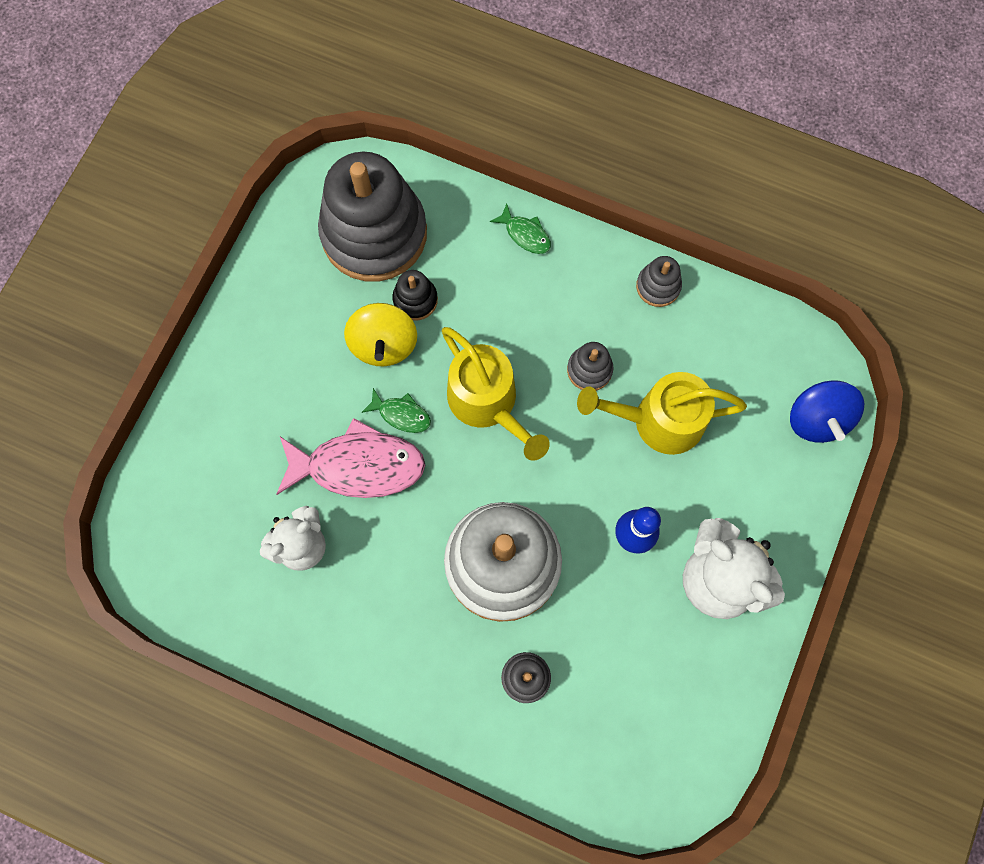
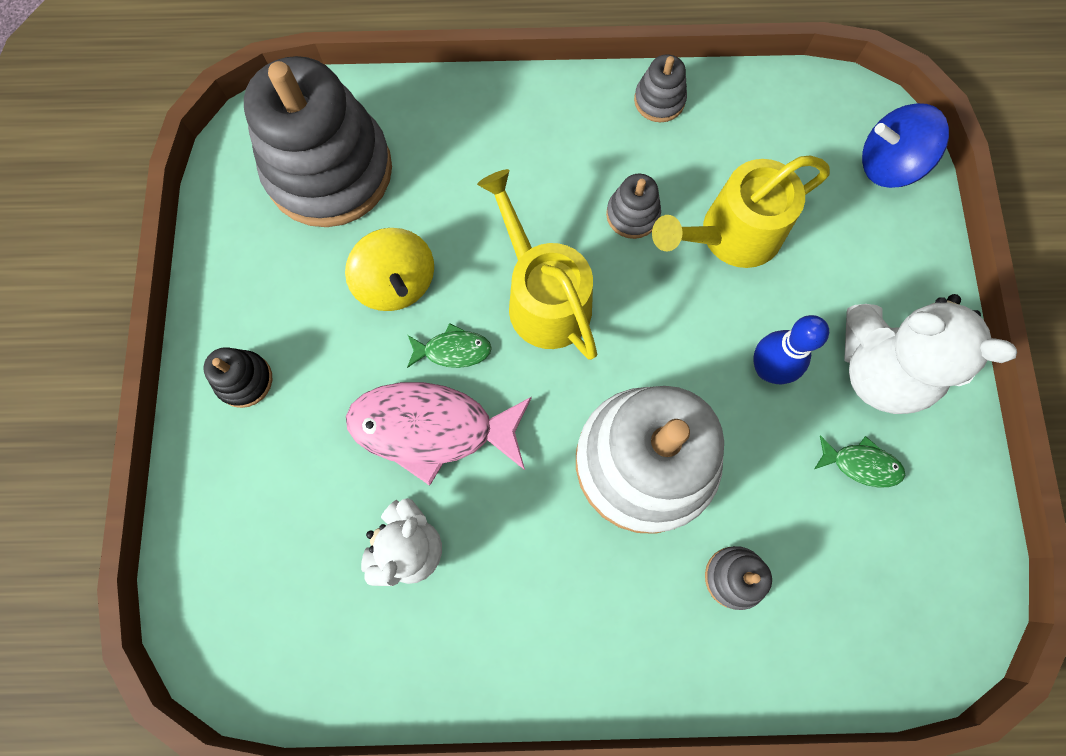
camera: 25 degrees left, 0 degrees up
(358, 466) = (432, 428): pink fish -> pink fish turned 150 degrees counterclockwise
(415, 300) = (409, 221): black stacking toy -> black stacking toy (244, 380)
(488, 404) = (543, 297): yellow watering can -> yellow watering can turned 150 degrees counterclockwise
(525, 234) = (494, 105): green fish -> green fish (861, 464)
(817, 419) = (888, 164): blue spinning top -> blue spinning top turned 120 degrees clockwise

